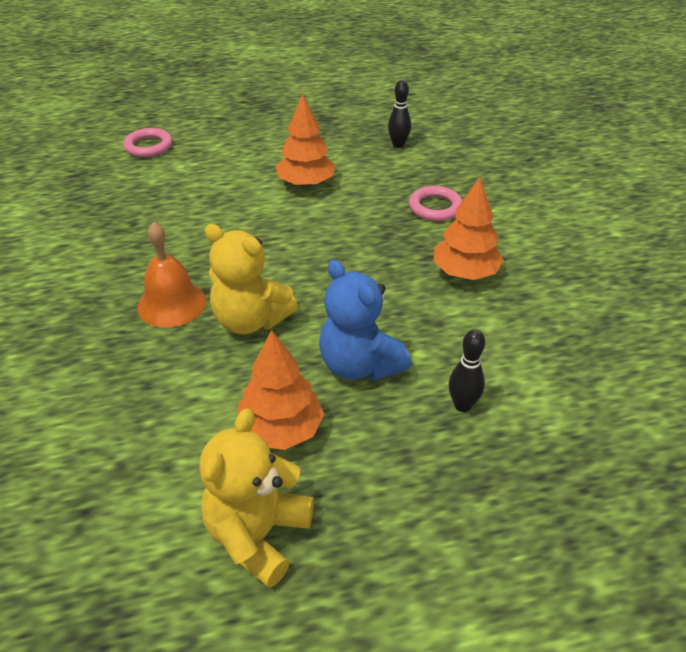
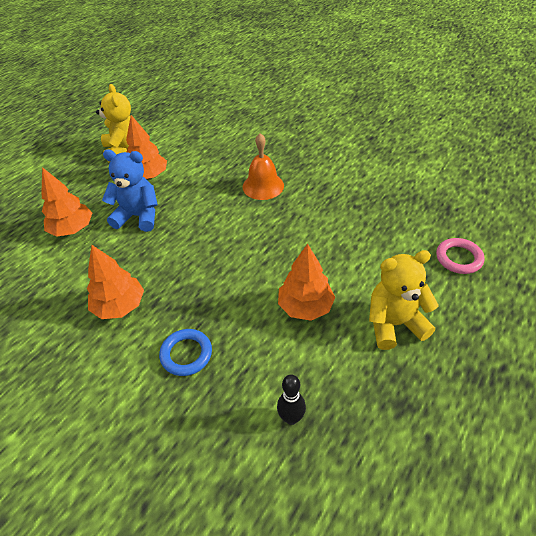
camera: 140 degrees right, 5 degrees up
(250, 320) = (215, 202): yellow teddy bear -> yellow teddy bear (394, 324)
(435, 207) = (186, 354): pink ring -> blue ring
(462, 405) = (72, 229): black bowling pin -> orange tree

